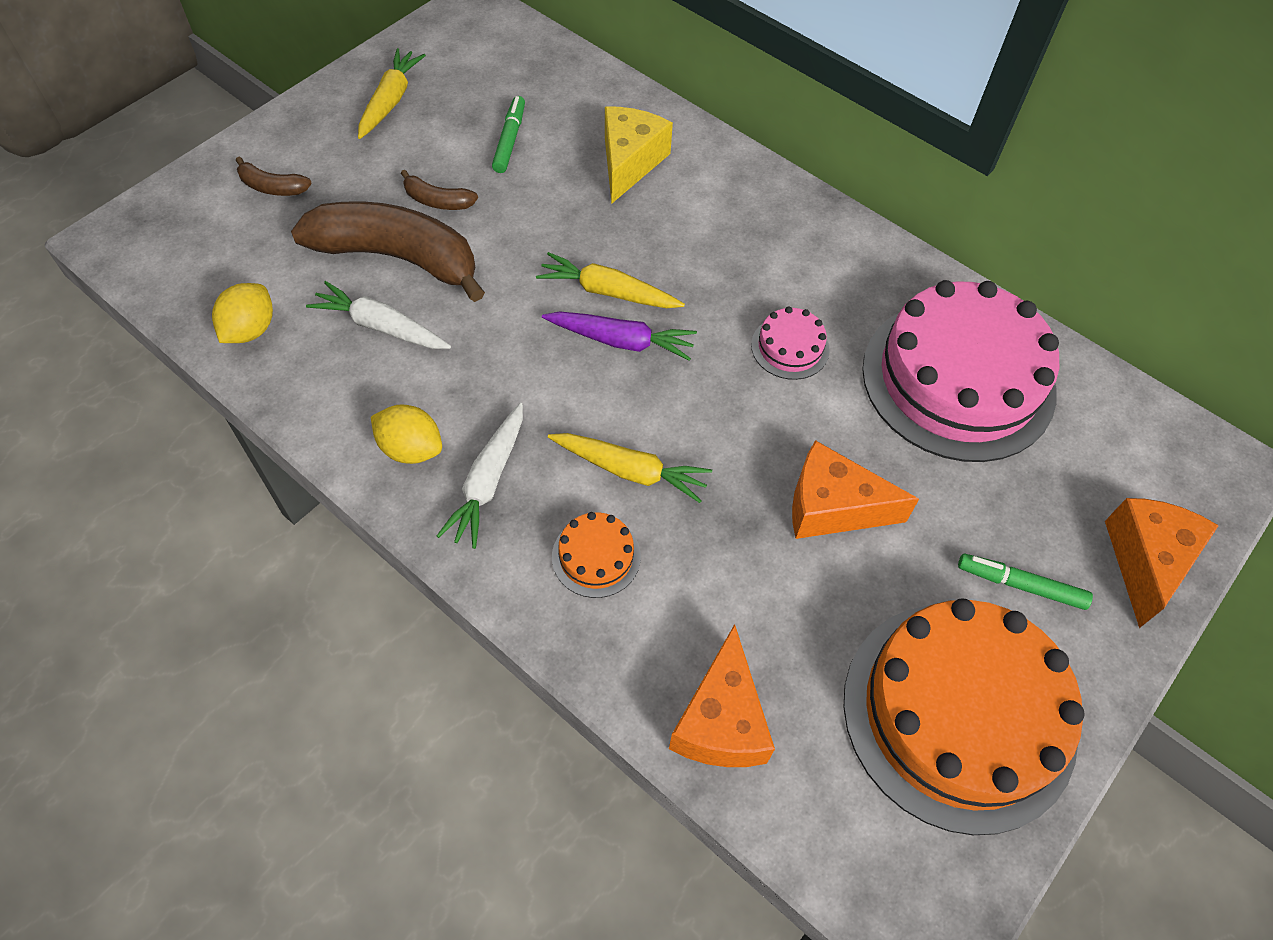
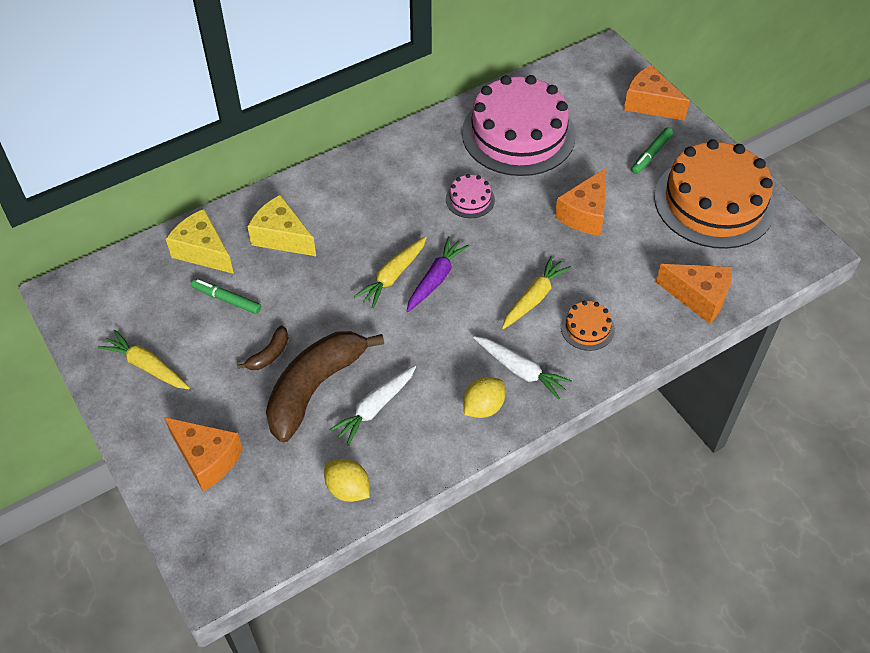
camera: 70 degrees left, 5 degrees down
(272, 187) = (207, 459): brown banana -> orange cheese
(577, 98) = (203, 251): none -> yellow cheese

